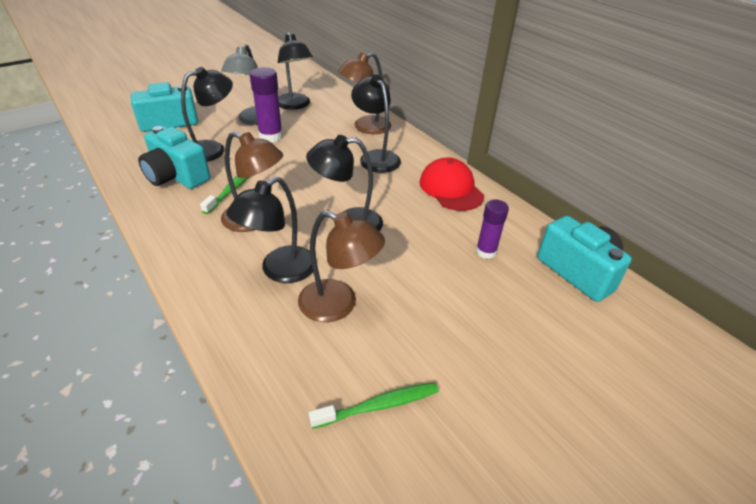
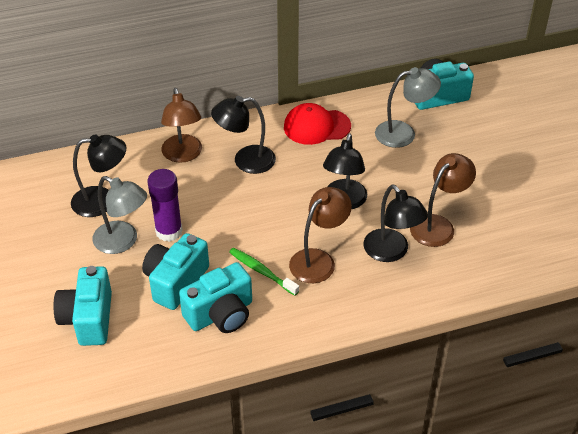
camera: 70 degrees left, 5 degrees up
(213, 149) = (175, 282): black lamp -> turquoise camera
(378, 406) = (526, 223): green toothbrush -> none
(486, 252) = (403, 133): purple glue stick -> grey lamp

